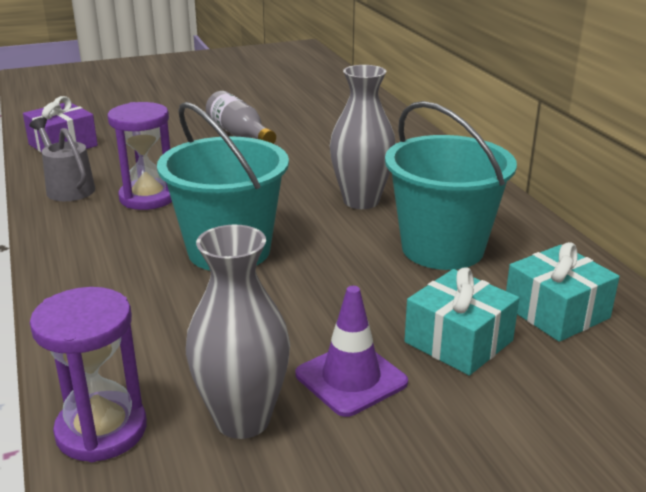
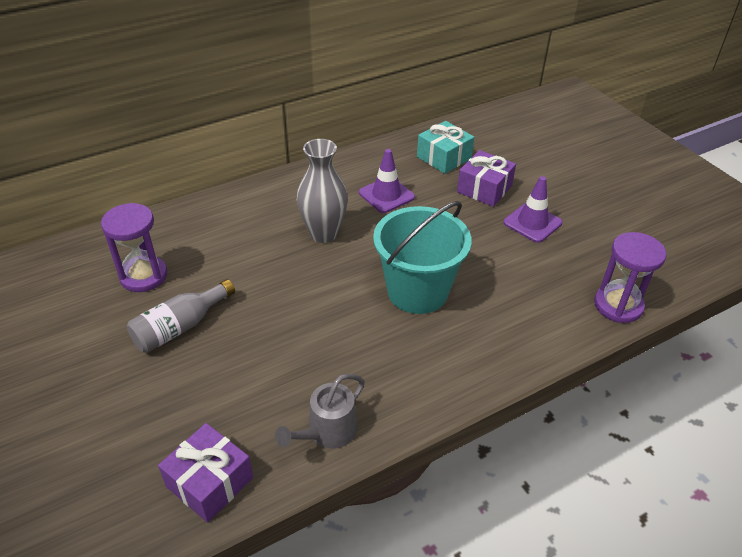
camera: 100 degrees left, 15 degrees up
(148, 197) = (338, 362): purple hourglass -> purple hourglass (143, 276)
(242, 419) = (582, 256): grey vase -> none
(442, 248) = (386, 195): turquoise bucket -> purple traffic cone
(458, 341) = (484, 189): turquoise gift -> purple gift

